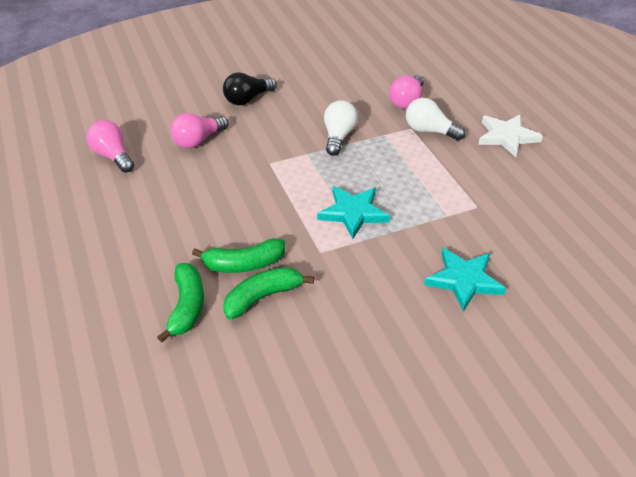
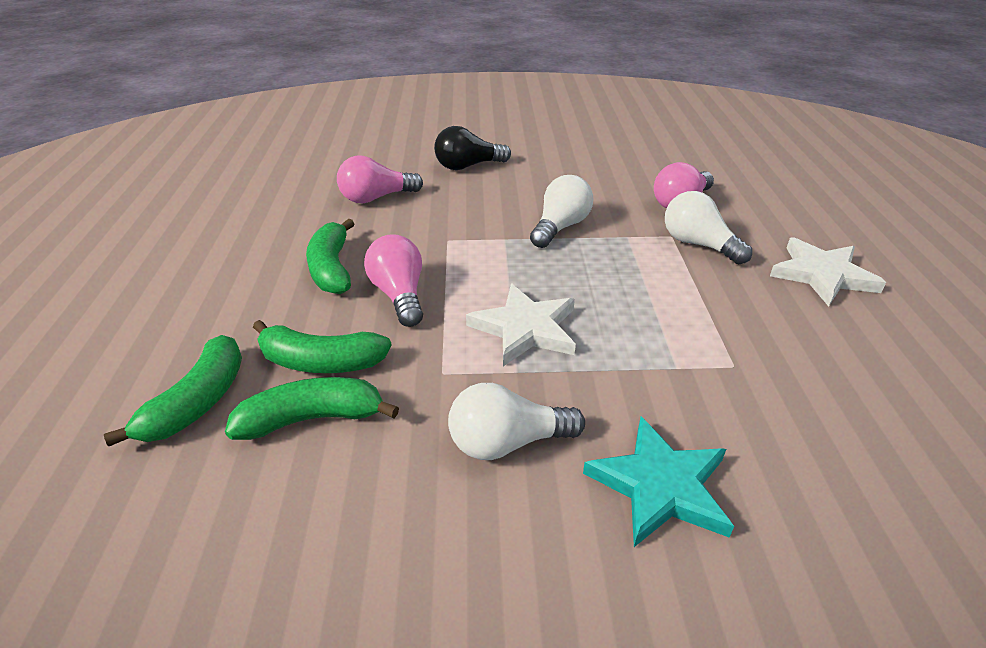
camera: 20 degrees right, 5 degrees down
(113, 156) = (265, 195): pink light bulb -> pink light bulb (399, 295)
(206, 202) = (332, 268): none -> green banana
(353, 213) = (525, 329): turquoise star -> white star
(377, 280) = (507, 442): none -> white light bulb

